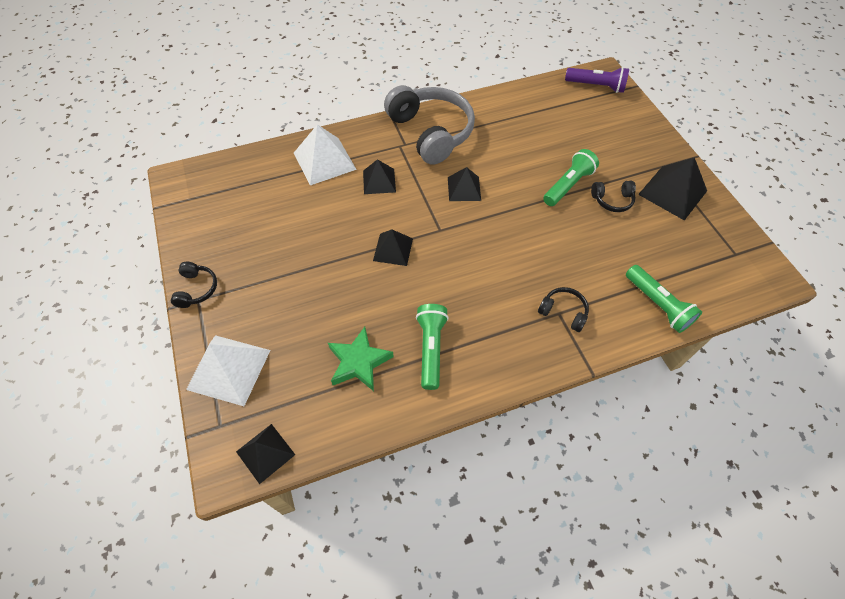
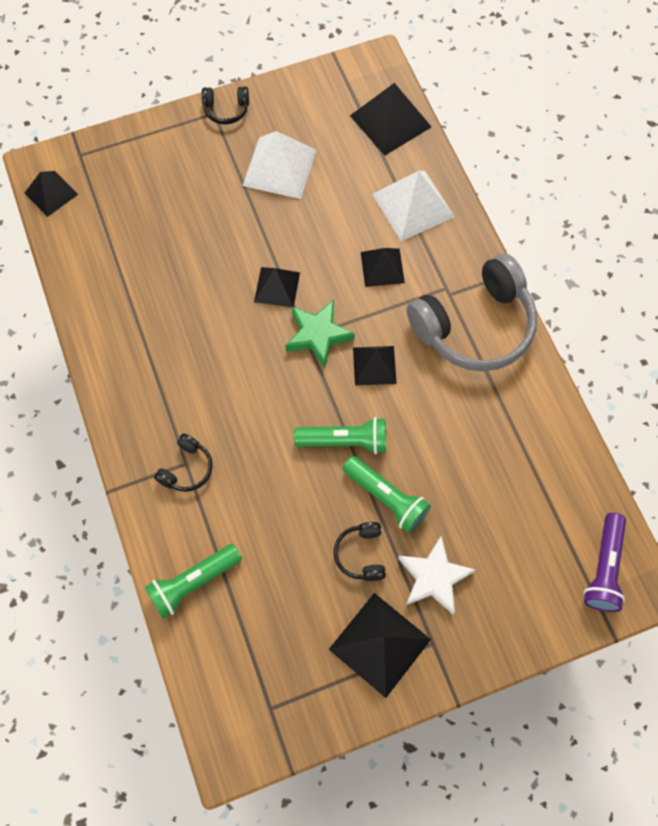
camera: 90 degrees right, 10 degrees up
(229, 369) = (135, 152): white pyramid -> white pyramid (279, 167)
(240, 171) = (390, 121): none -> black pyramid
(359, 362) = (136, 261): green star -> green star (318, 335)
(431, 348) = (147, 328): green flashlight -> green flashlight (345, 441)
(620, 163) = (433, 577): none -> white star

